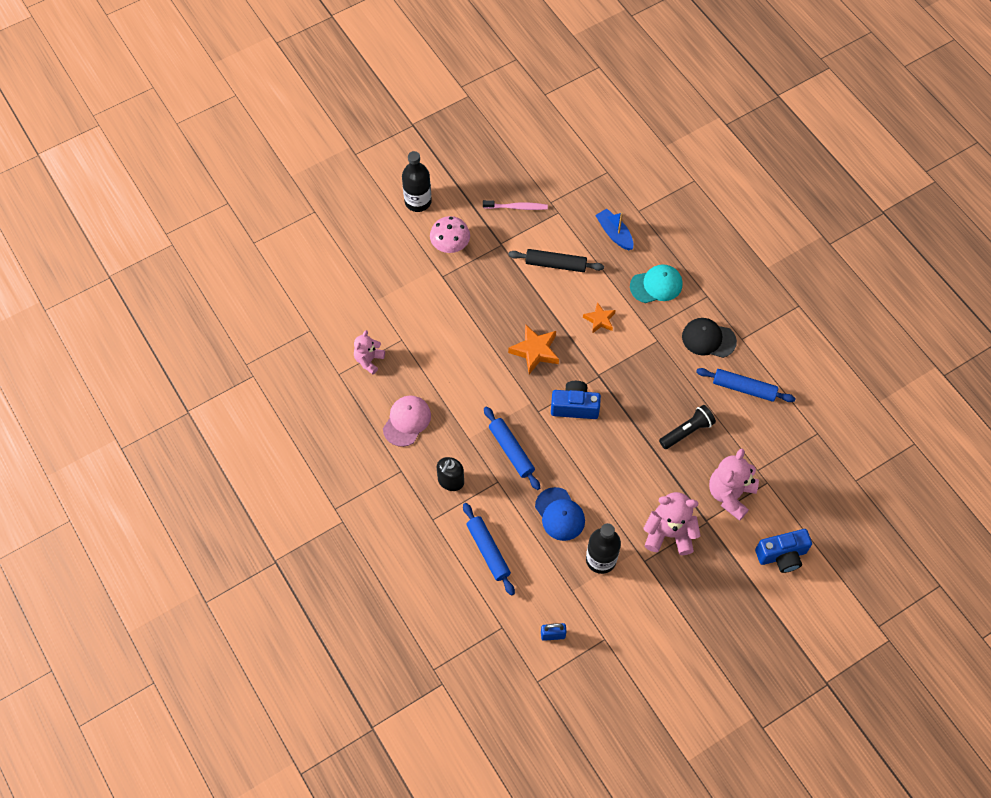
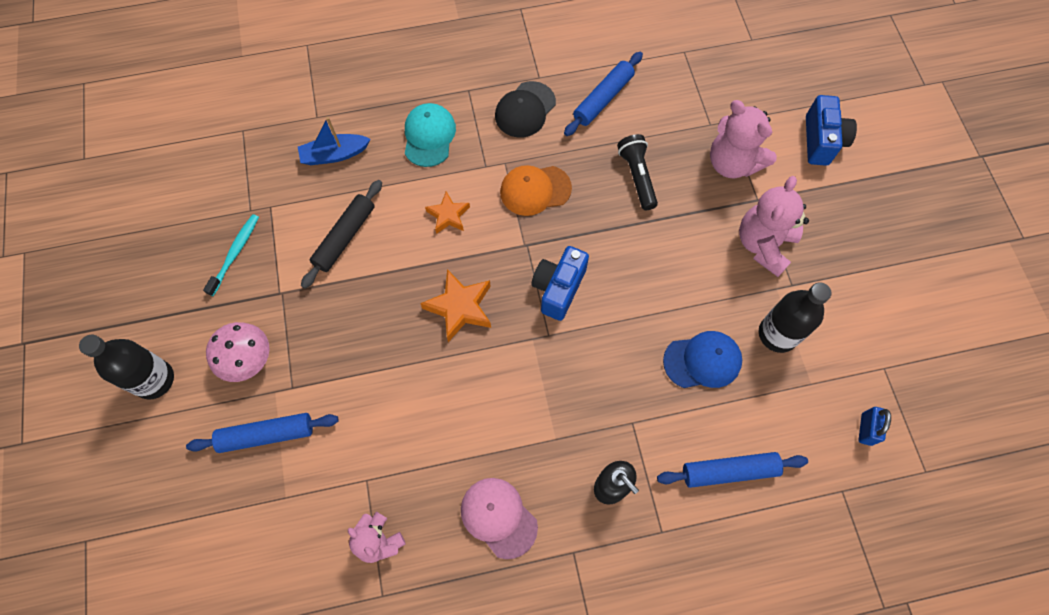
camera: 70 degrees left, 5 degrees up
(511, 450) = (593, 389): blue rolling pin -> blue rolling pin (267, 434)
(517, 207) = (235, 253): pink toothbrush -> turquoise toothbrush
(644, 367) = (535, 190): none -> orange cap

